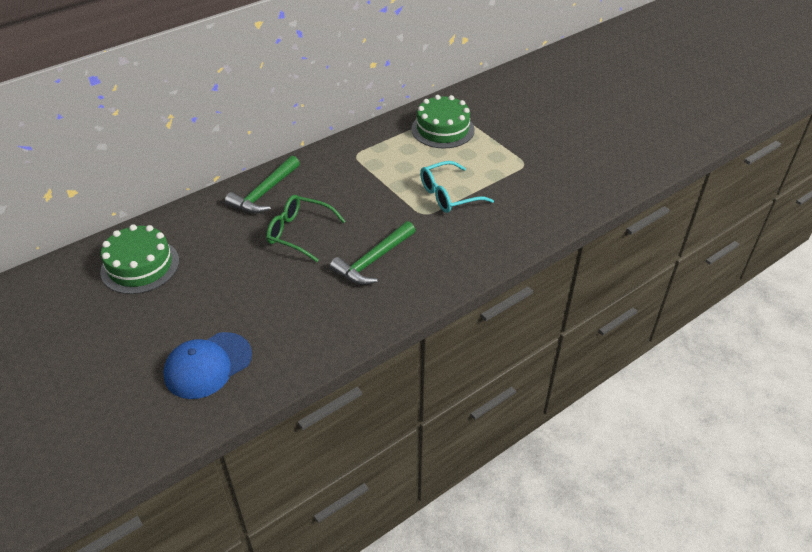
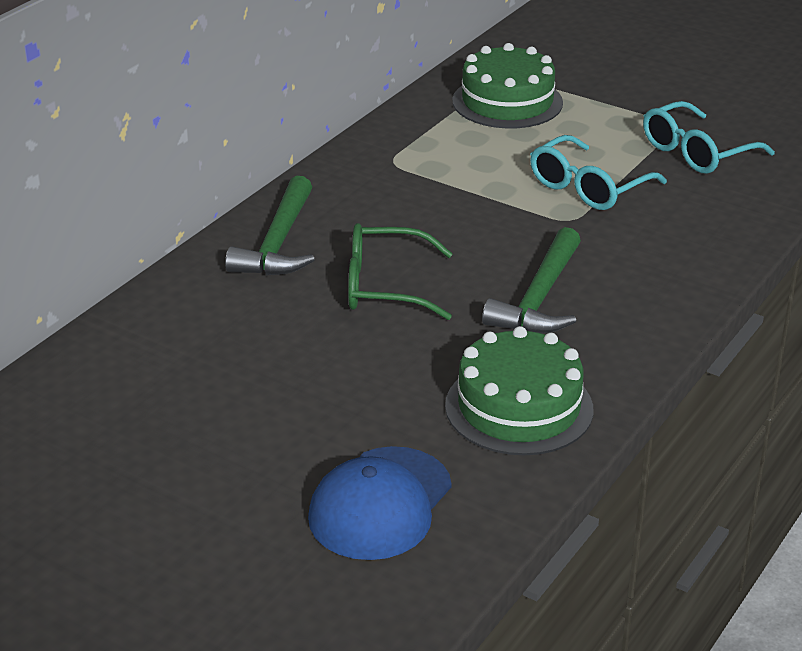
camera: 20 degrees left, 10 degrees down
(140, 266) = (138, 392): green cake -> green cake (519, 407)
(526, 185) = (697, 152): none -> turquoise glasses

